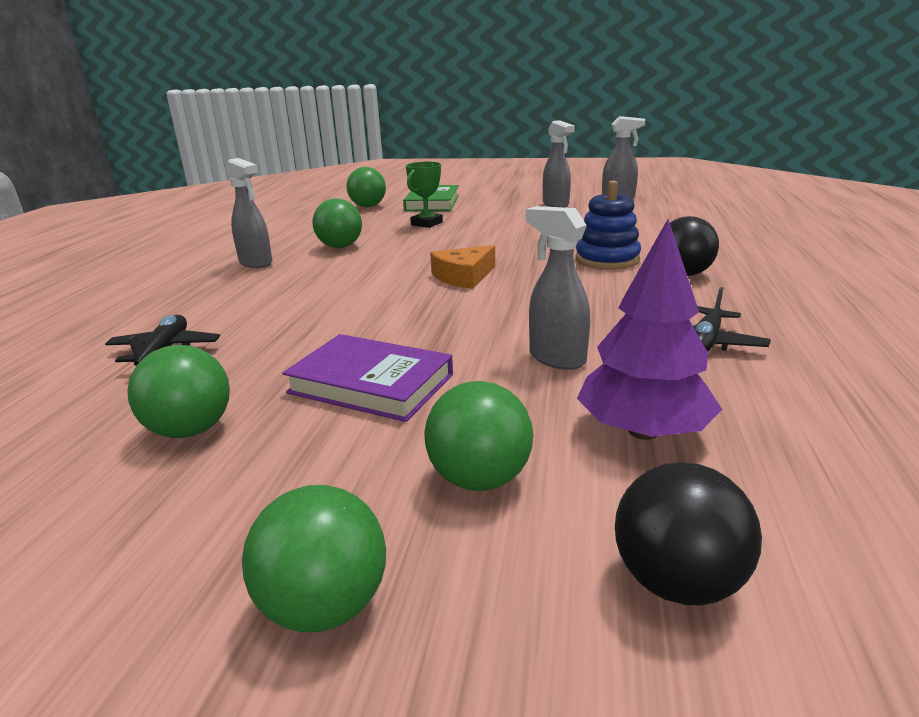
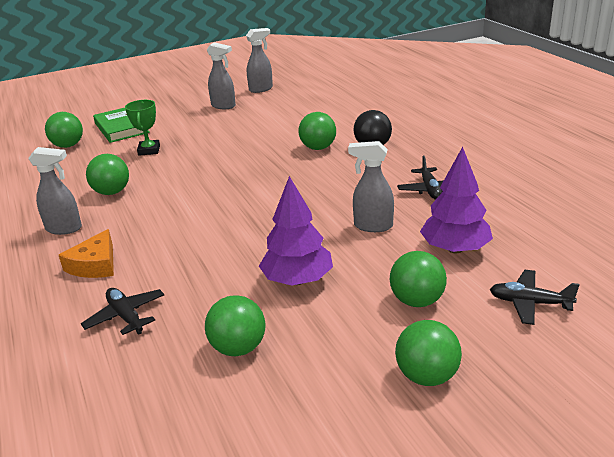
camera: 35 degrees left, 5 degrees up
(371, 384) = (297, 280): purple book -> purple tree
(464, 276) = (246, 189): orange cheese -> orange cheese (95, 264)
(607, 260) = (318, 148): blue stacking toy -> green ball
(677, 581) = (529, 303): black ball -> black plane

